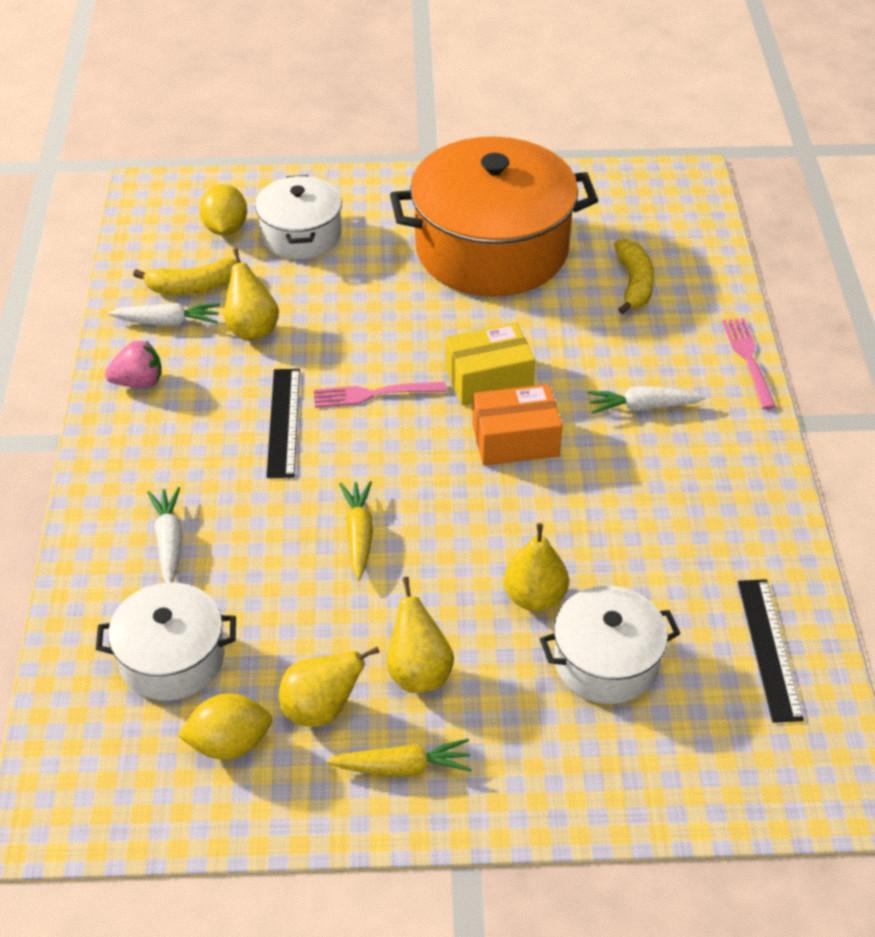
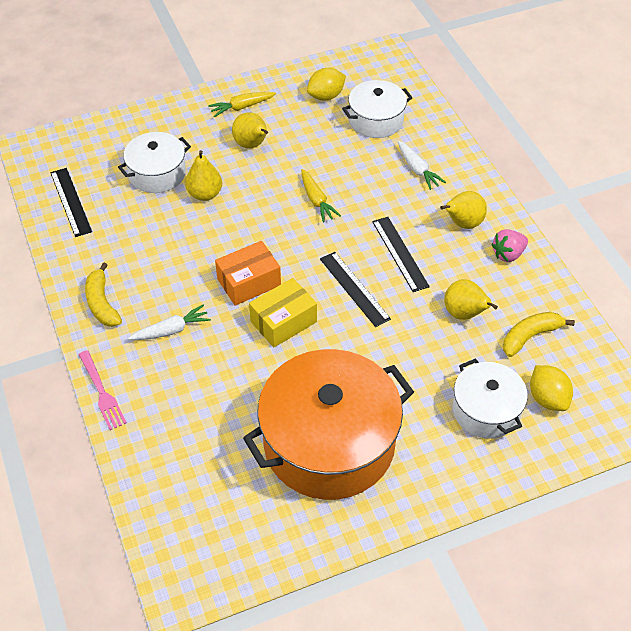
camera: 160 degrees right, 5 degrees up
(168, 322) = (524, 302): white carrot -> none
(321, 709) = (291, 118): yellow pear -> yellow pear (463, 223)
(374, 394) = (354, 288): pink fork -> black ruler
(634, 284) = (203, 441): yellow banana -> yellow banana (102, 303)

